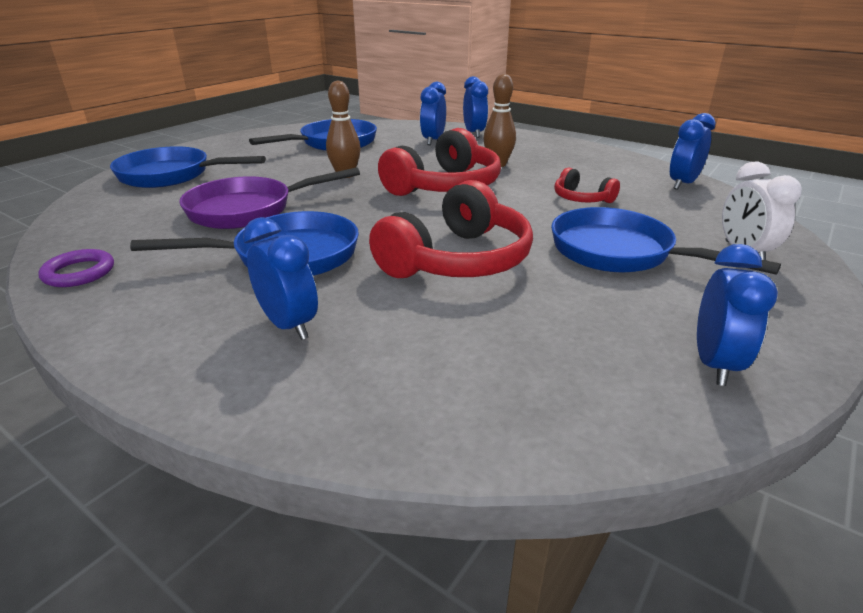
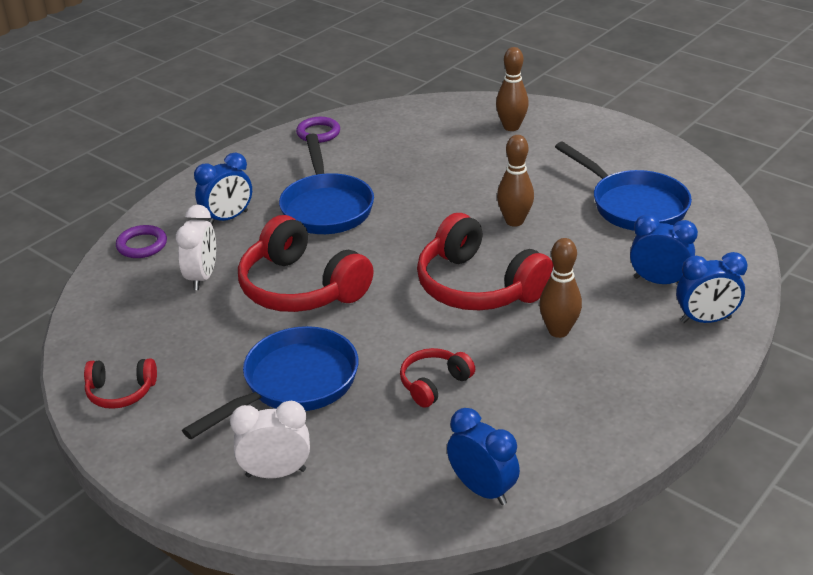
camera: 95 degrees right, 5 degrees up
(171, 175) = (511, 127): blue pan -> brown bowling pin
(249, 210) = (421, 178): purple pan -> none
(349, 406) = (142, 245): none -> purple ring
(442, 330) = (202, 277): none -> white clock
(714, 364) = (121, 392): blue clock -> red headphones

